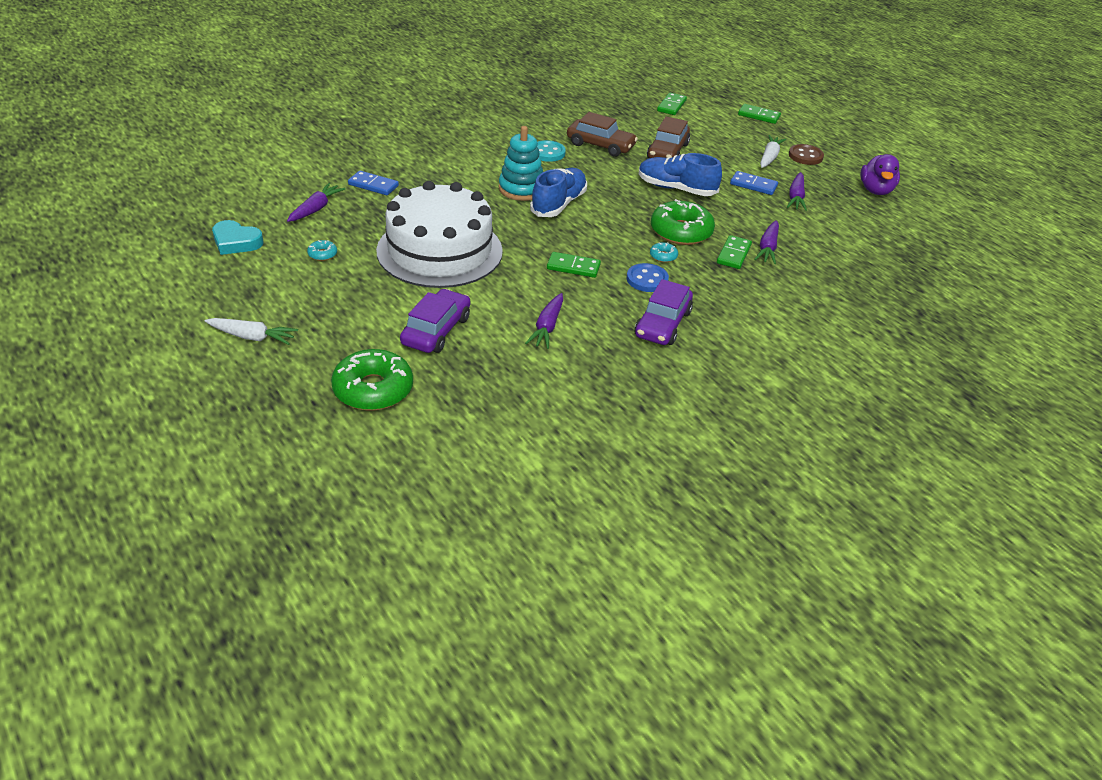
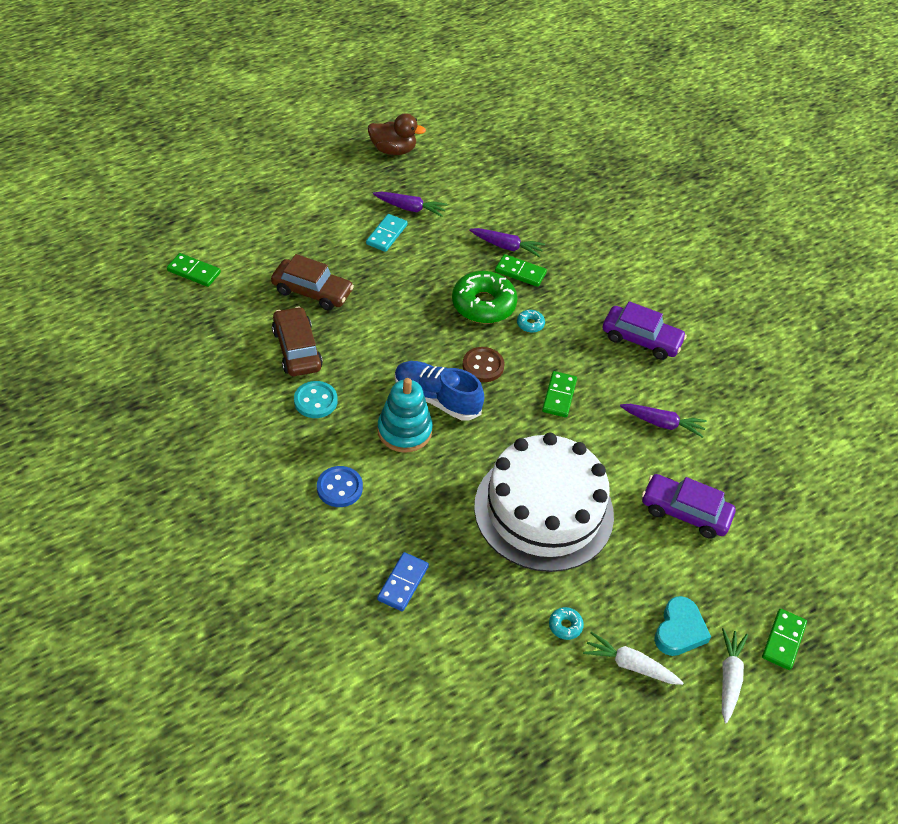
camera: 90 degrees left, 10 degrees up
(236, 242) = (550, 725): turquoise heart -> turquoise heart (679, 630)
(315, 209) = (465, 643): purple carrot -> none
(373, 389) = (783, 561): green donut -> none
(600, 145) = (297, 349): brown car -> brown car turned 45 degrees counterclockwise
(647, 279) = (572, 341): blue button -> blue button (339, 488)
(676, 189) = (397, 296): blue shoe -> none
(753, 185) = (386, 234): blue domino -> turquoise domino
(758, 116) = (225, 201): green domino -> green domino (783, 640)
(769, 157) = (326, 211): white carrot -> white carrot (630, 665)
(805, 156) = (323, 183): brown button -> brown button (483, 366)
(876, 190) = (393, 150): purple duck -> brown duck

